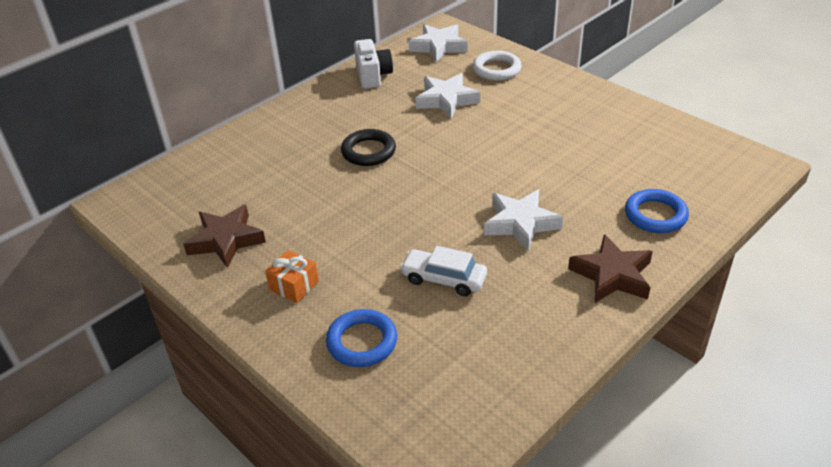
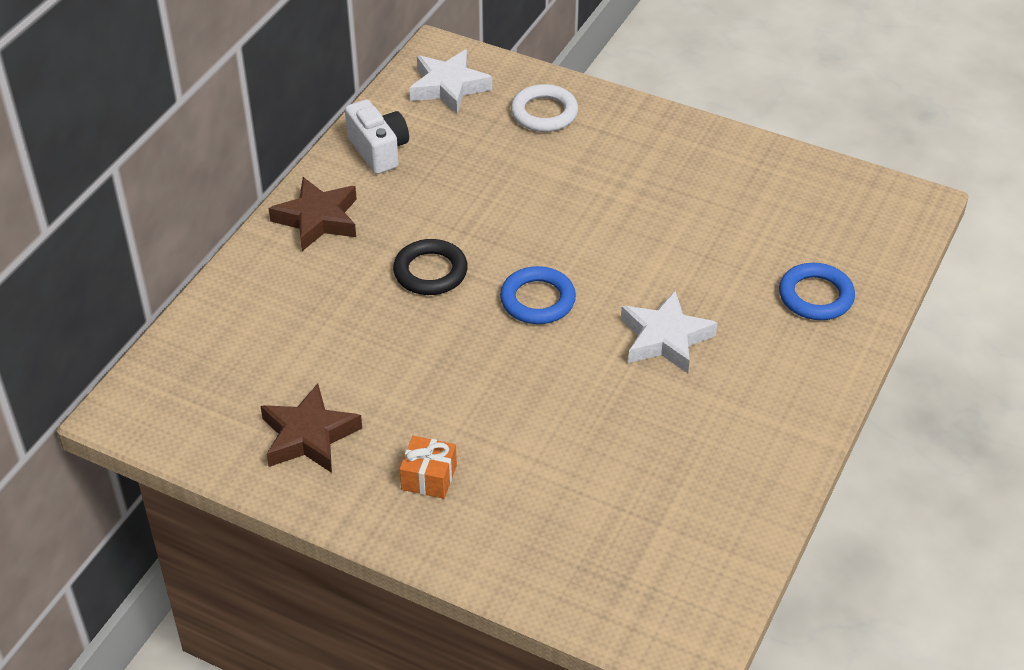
camera: 20 degrees left, 5 degrees up
(362, 342) = (545, 528): blue ring -> blue ring (537, 300)
(444, 279) = (605, 430): white car -> none
(446, 100) = (498, 173): white star -> none
(612, 275) = (793, 384): brown star -> brown star (318, 219)

